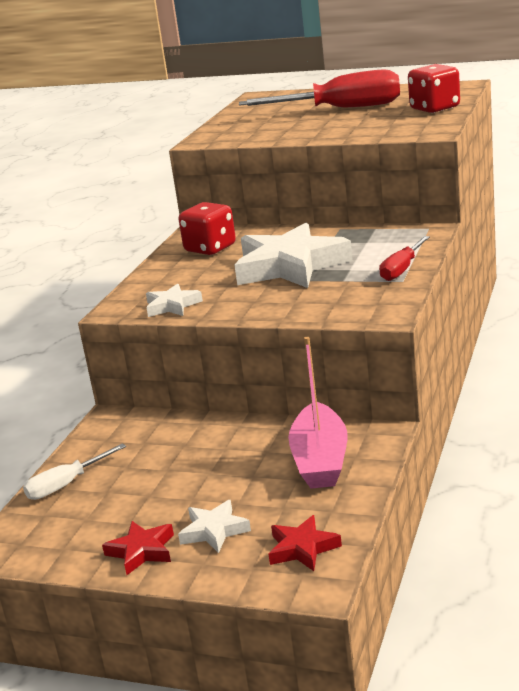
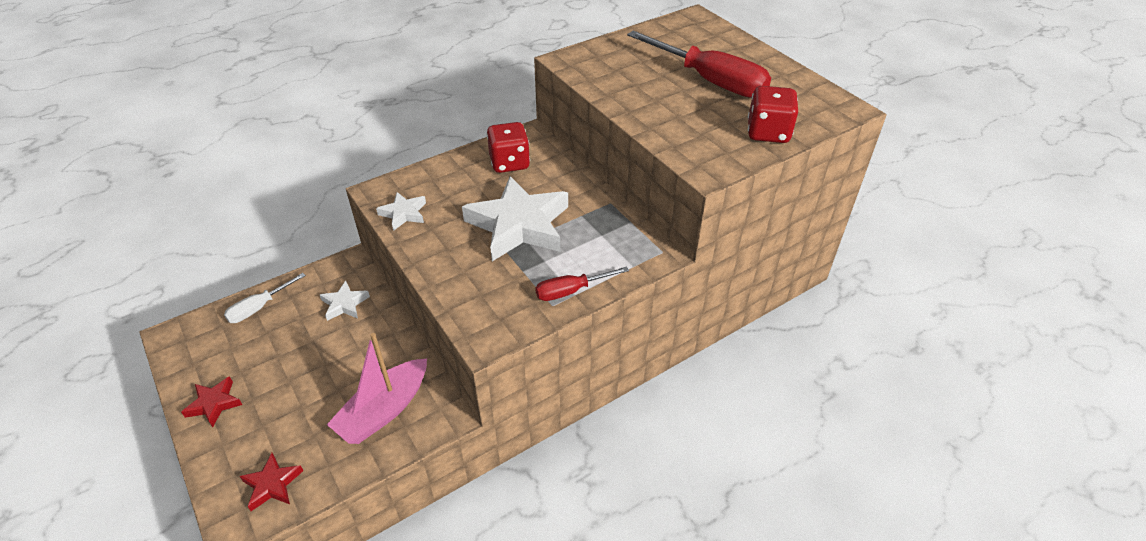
camera: 35 degrees right, 20 degrees up
(66, 485) = (259, 308): white screwdriver -> white screwdriver turned 45 degrees counterclockwise
(214, 531) = (260, 421): white star -> white star (344, 304)

